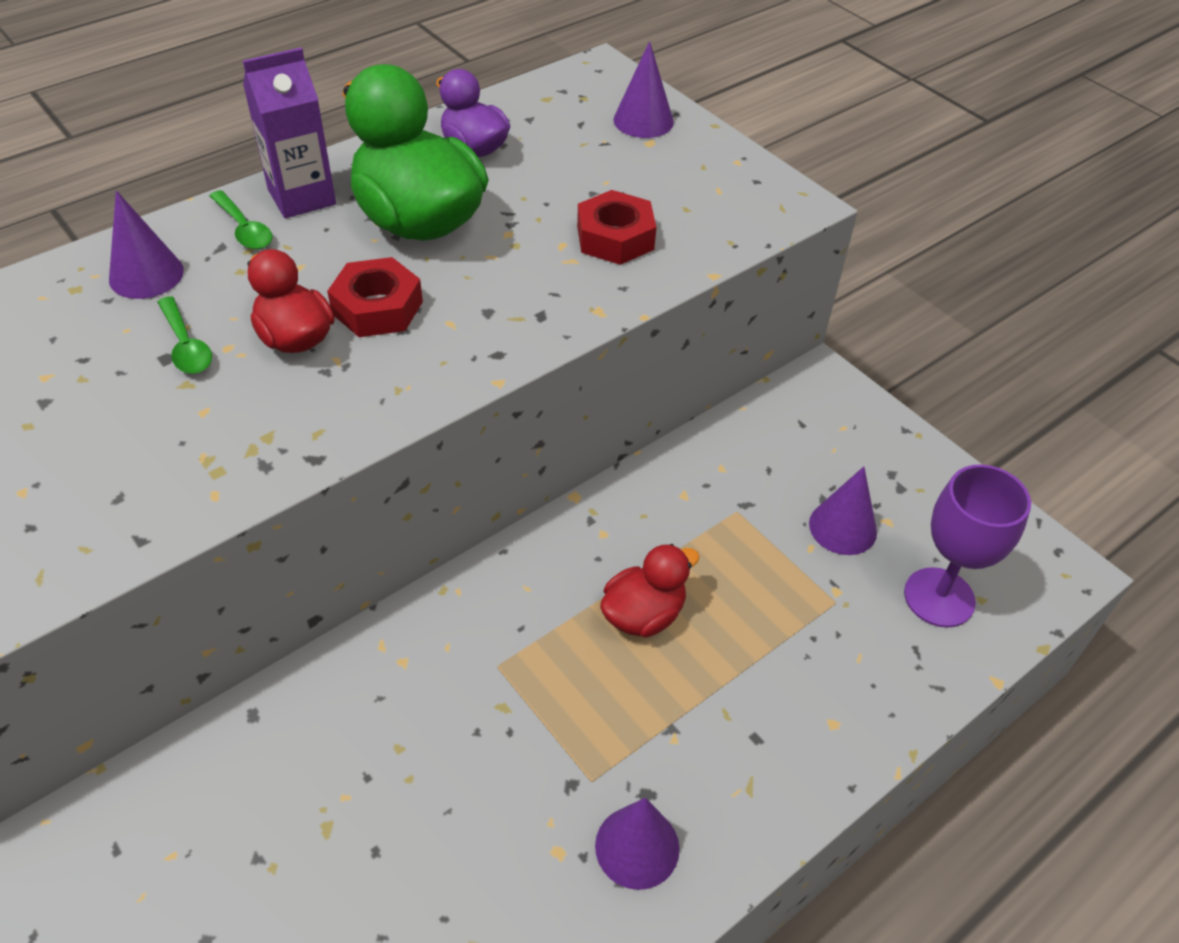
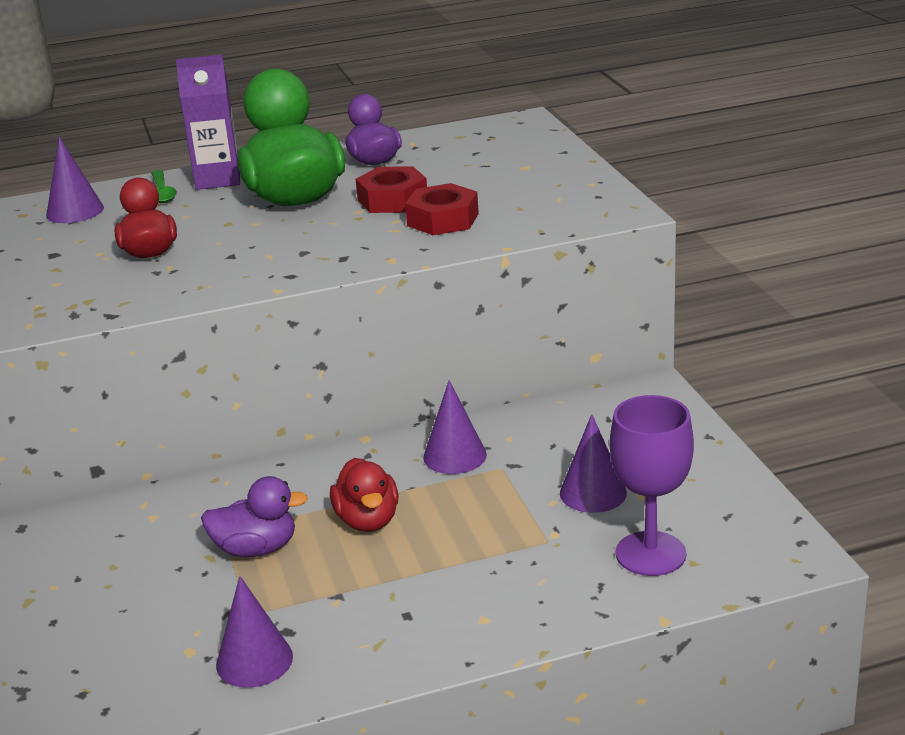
camera: 25 degrees right, 20 degrees down
(186, 345) = (72, 249): green spoon -> none
(377, 307) = (222, 242): red nut -> red nut (392, 200)
(547, 683) = (256, 549): none -> purple duck
(643, 121) = (530, 154): purple cone -> purple cone (454, 456)
(643, 614) = (368, 520): red duck -> red duck turned 90 degrees clockwise

